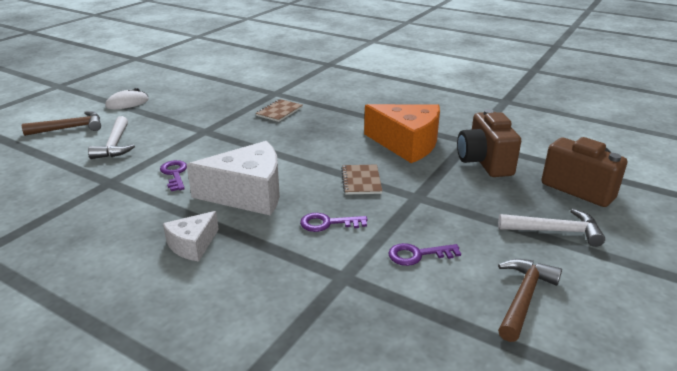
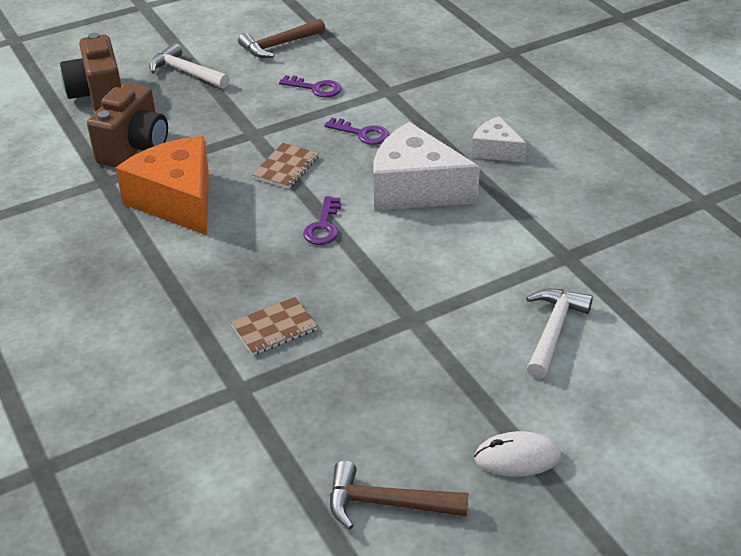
camera: 150 degrees left, 10 degrees up
(70, 128) = (624, 405): brown hammer -> brown hammer (386, 503)
(174, 174) = (485, 244): purple key -> purple key (323, 226)
(192, 245) = (495, 150): white cheese -> white cheese turned 120 degrees counterclockwise

